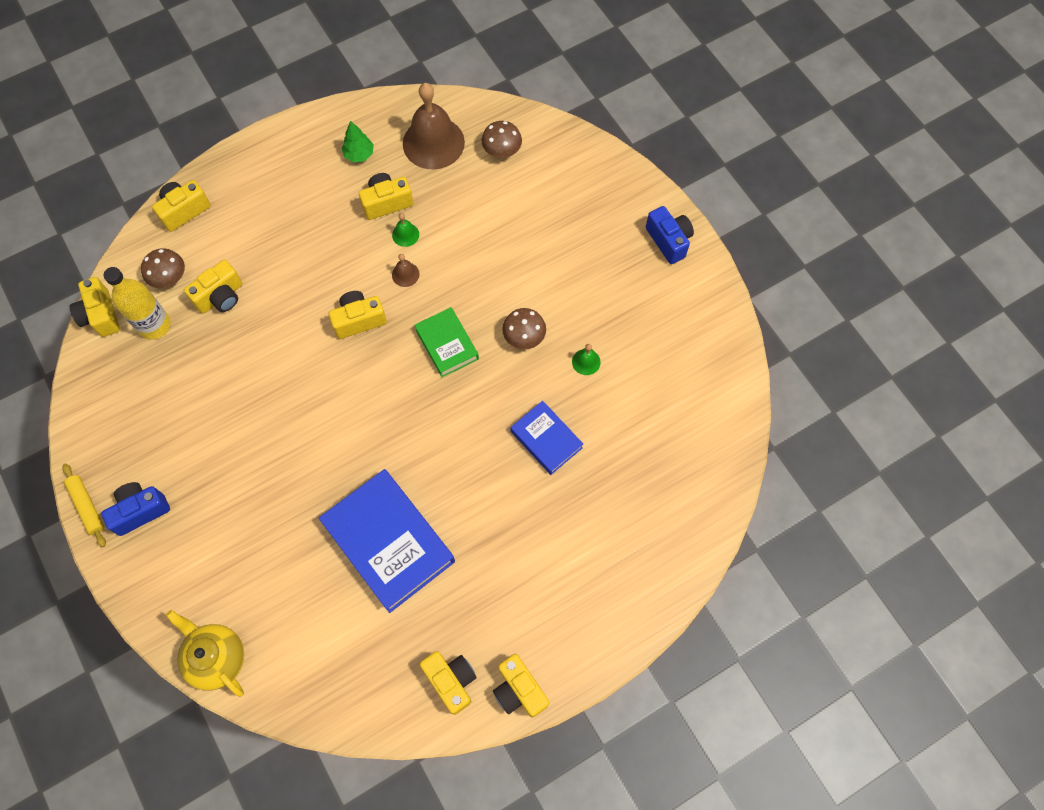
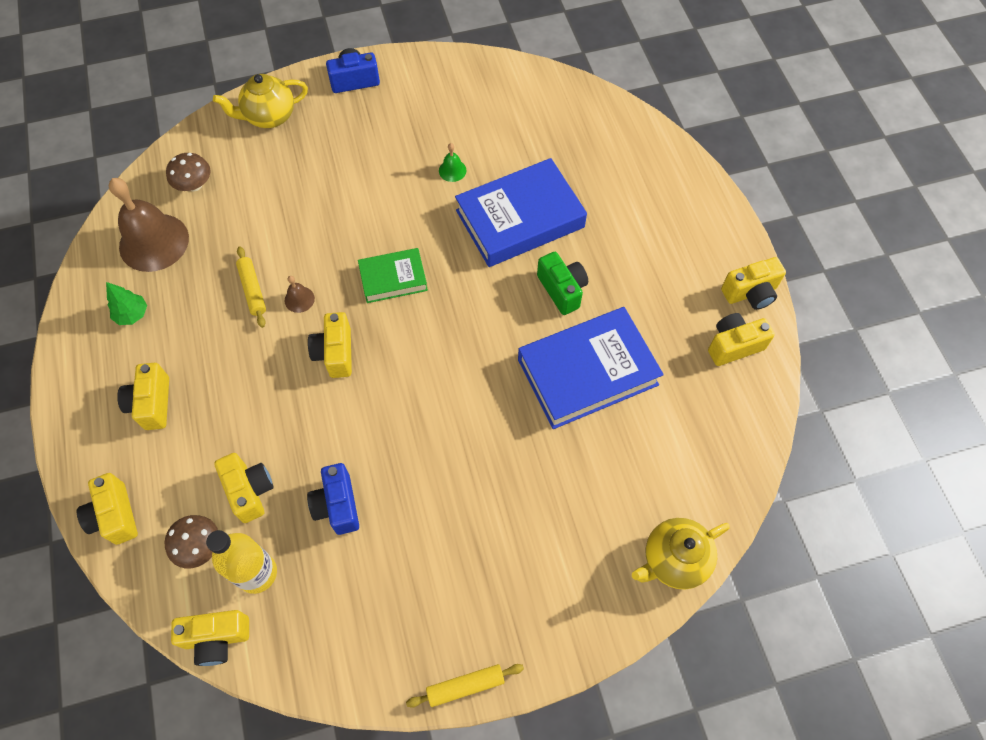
camera: 75 degrees left, 5 degrees down
(140, 511) = (488, 621): blue camera -> blue camera (337, 505)
(386, 203) = (206, 300): yellow camera -> yellow camera (152, 404)
(405, 234) = (252, 290): green bell -> yellow rolling pin
(474, 499) = (562, 290): none -> green camera
(524, 337) = (409, 212): brown mushroom -> none
(546, 439) = (520, 219): blue book -> blue book, size x1.81
(598, 183) = (269, 117): none -> yellow teapot

